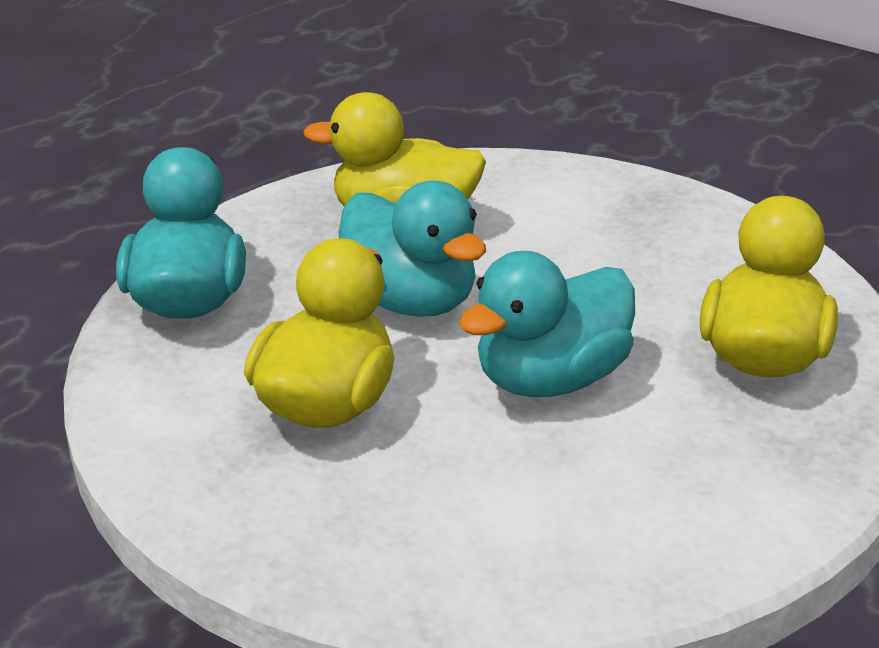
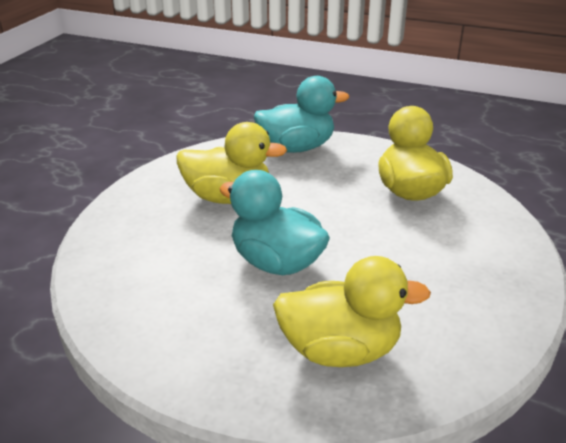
camera: 75 degrees right, 0 degrees up
(410, 301) = (330, 206): turquoise duck -> none

